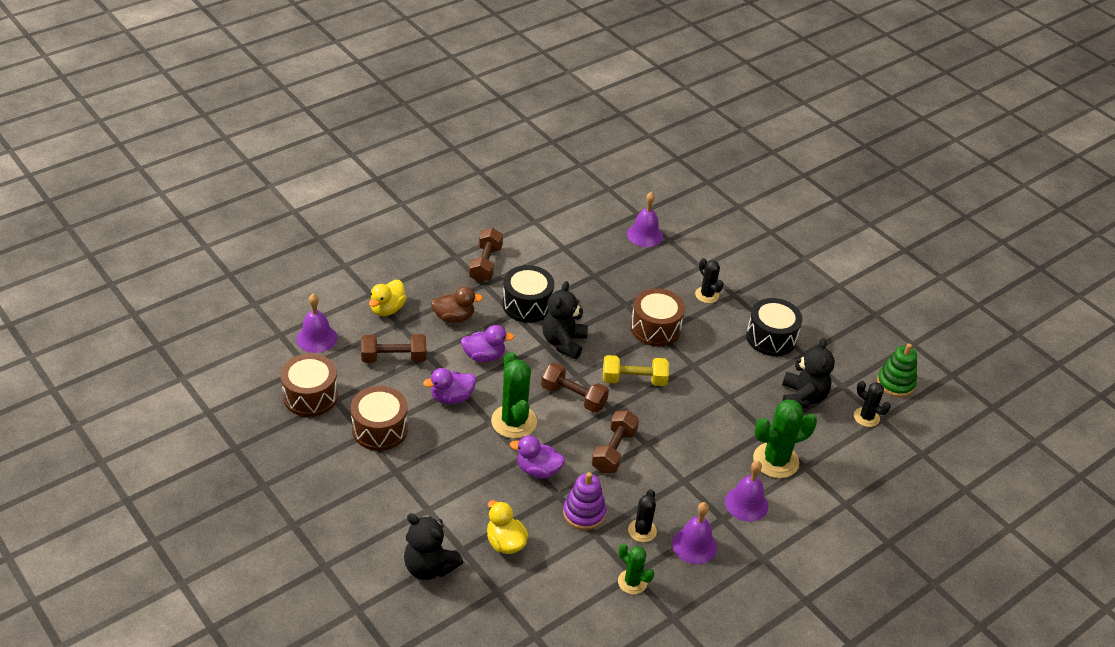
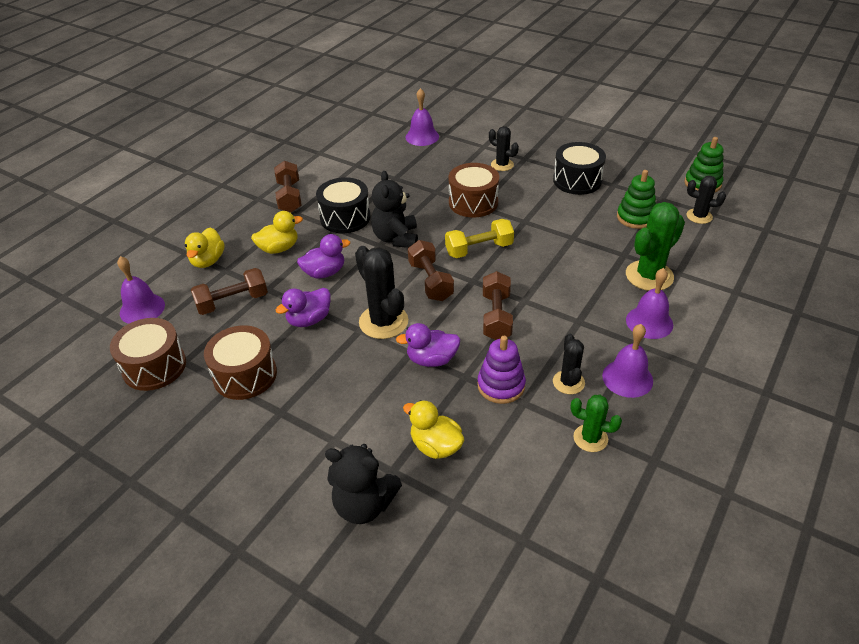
camera: 15 degrees left, 0 degrees up
(454, 317) = (279, 248): brown duck -> yellow duck
(514, 421) = (383, 322): green cactus -> black cactus
(573, 397) = (430, 281): brown dumbbell -> brown dumbbell turned 60 degrees clockwise
(802, 397) = (635, 217): black teddy bear -> green stacking toy

